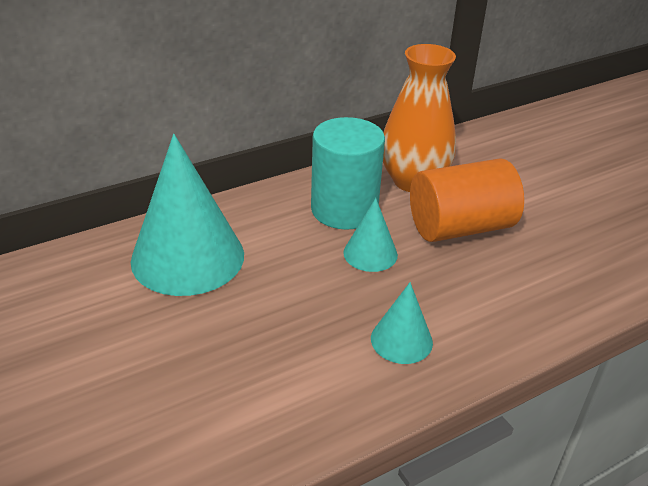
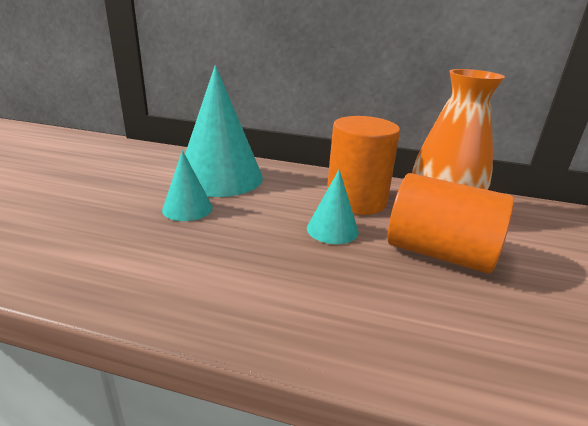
camera: 45 degrees right, 10 degrees down
(344, 209) = (356, 201): turquoise cylinder -> orange cylinder
(401, 340) = (261, 288): turquoise cone -> turquoise cone (187, 208)

